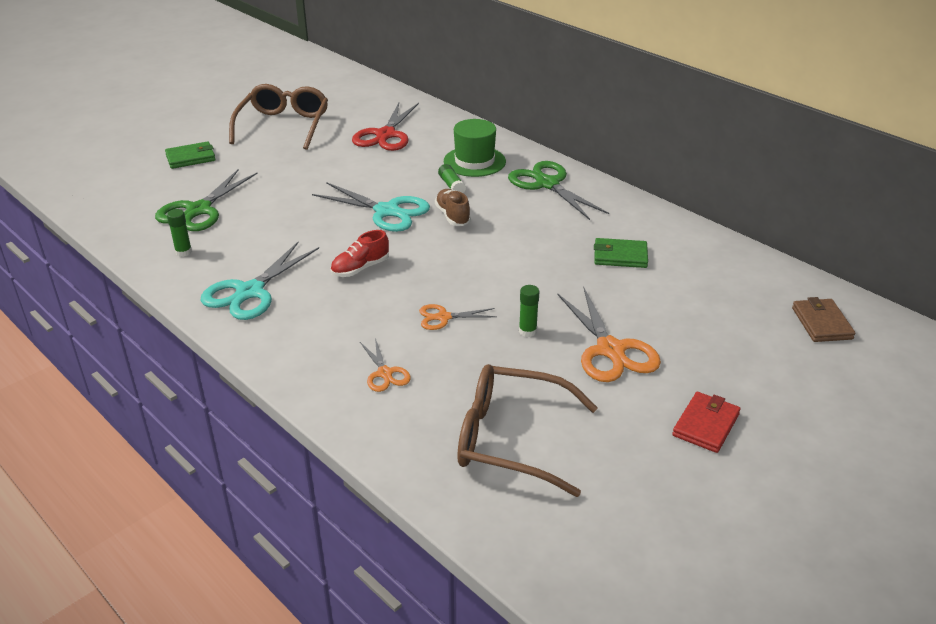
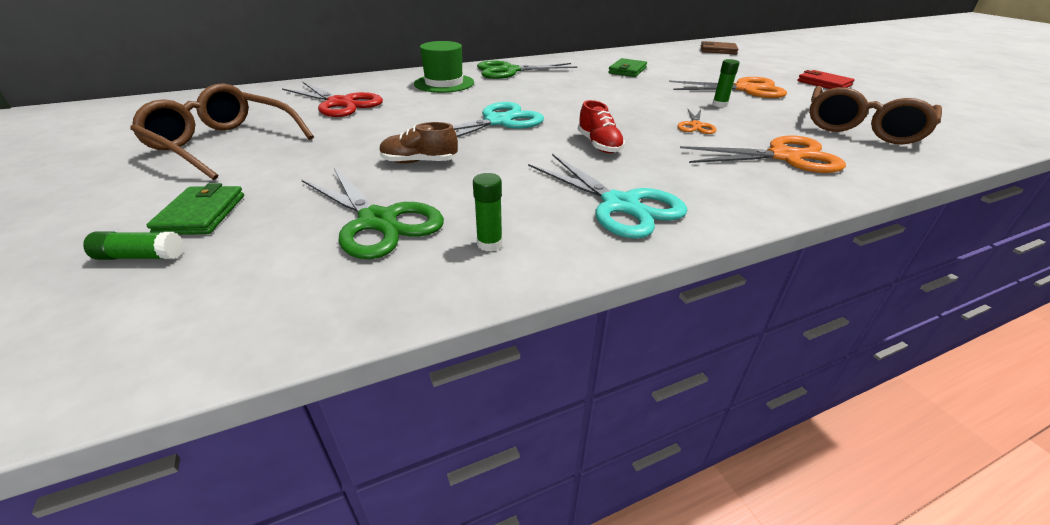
camera: 70 degrees left, 0 degrees up
(385, 373) = (784, 157): orange scissors -> orange scissors, size x1.87
(451, 186) = (477, 95): green glue stick -> green glue stick (141, 256)
(453, 216) = (531, 101): brown shoe -> brown shoe (419, 162)

